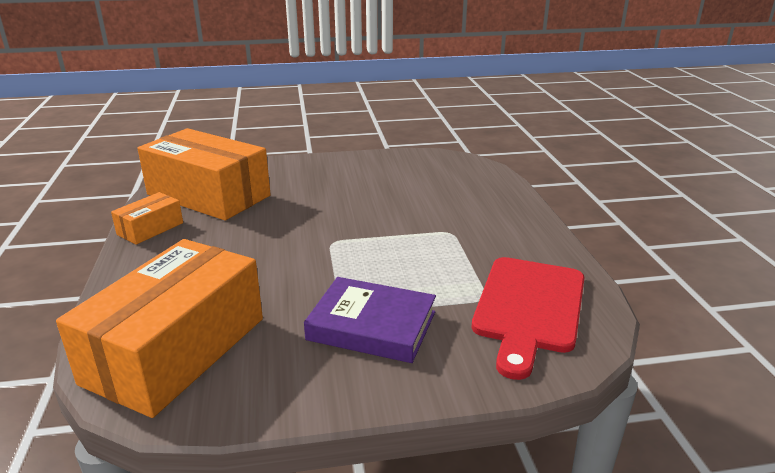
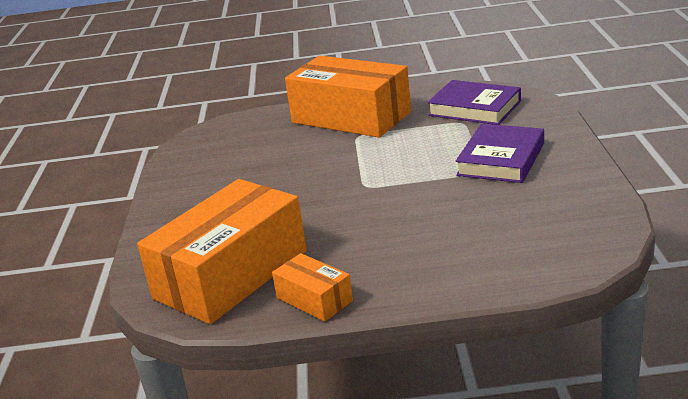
camera: 80 degrees left, 0 degrees up
(176, 350) = (544, 236): orange box -> orange box (351, 117)
(529, 308) = (474, 108): red cutting board -> purple book

